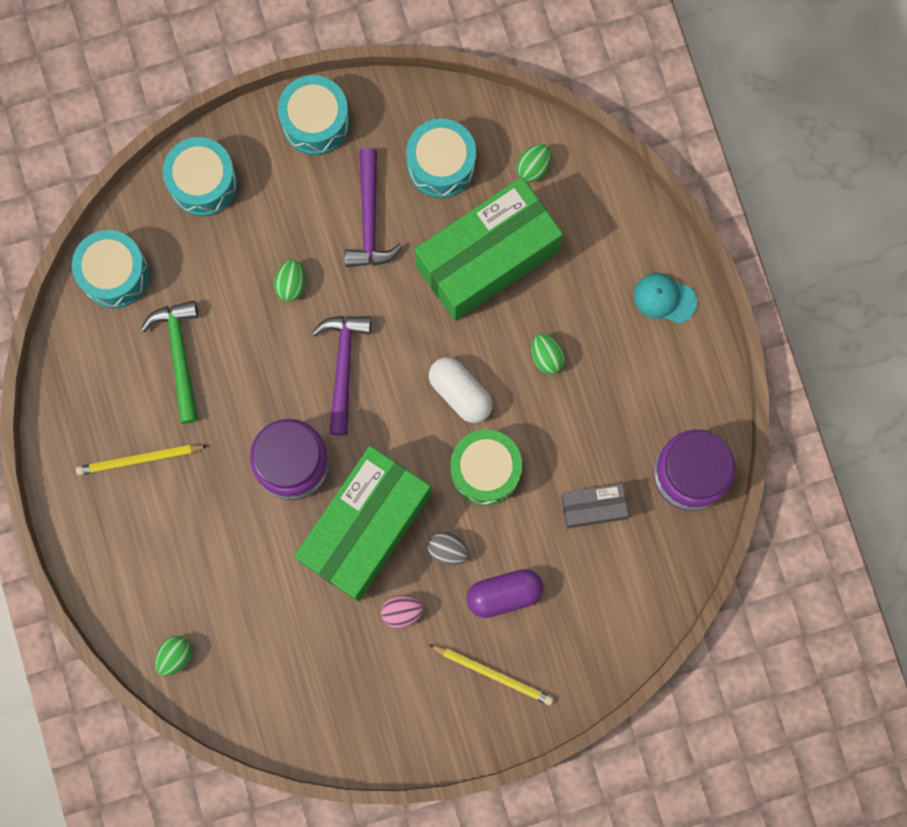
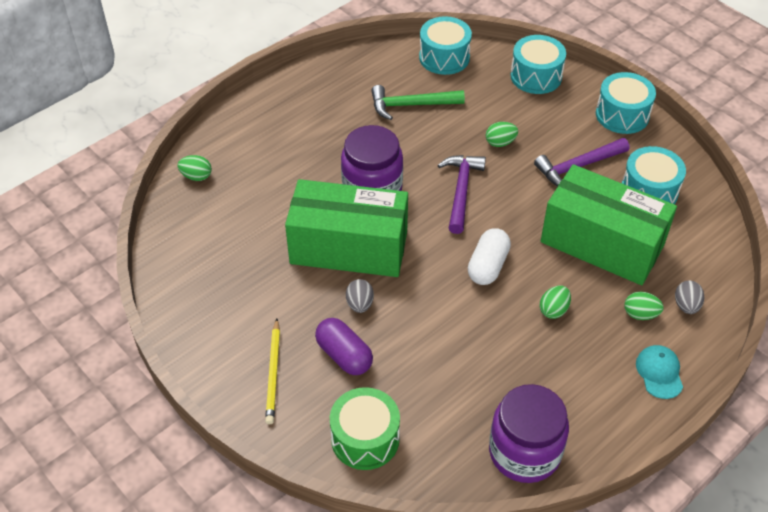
camera: 65 degrees right, 30 degrees down
(139, 460) = (326, 111): yellow pencil -> none
(179, 355) = (411, 105): green hammer -> green hammer turned 150 degrees counterclockwise
(343, 367) = (461, 191): purple hammer -> purple hammer turned 60 degrees counterclockwise
(402, 611) = (295, 293): pink egg -> none
(485, 470) = (437, 304): green drum -> green drum (365, 439)
(533, 167) = (692, 245): green egg -> green egg (640, 314)
(593, 507) = (451, 390): grey box -> none
(602, 223) = (686, 305): none -> grey egg

